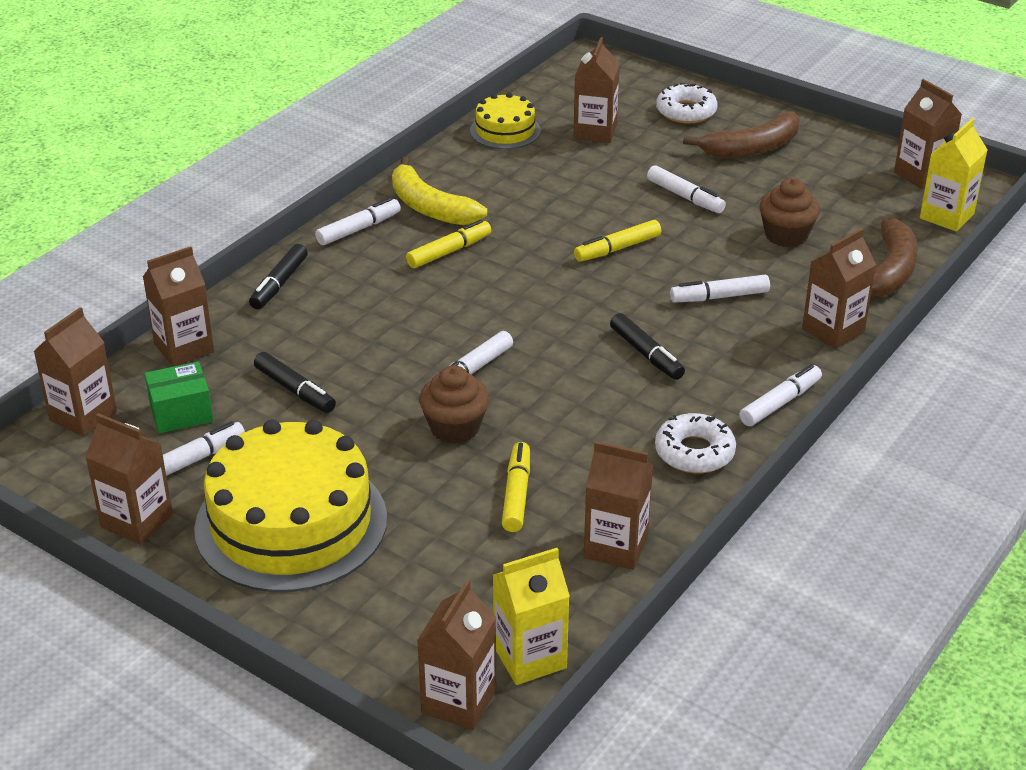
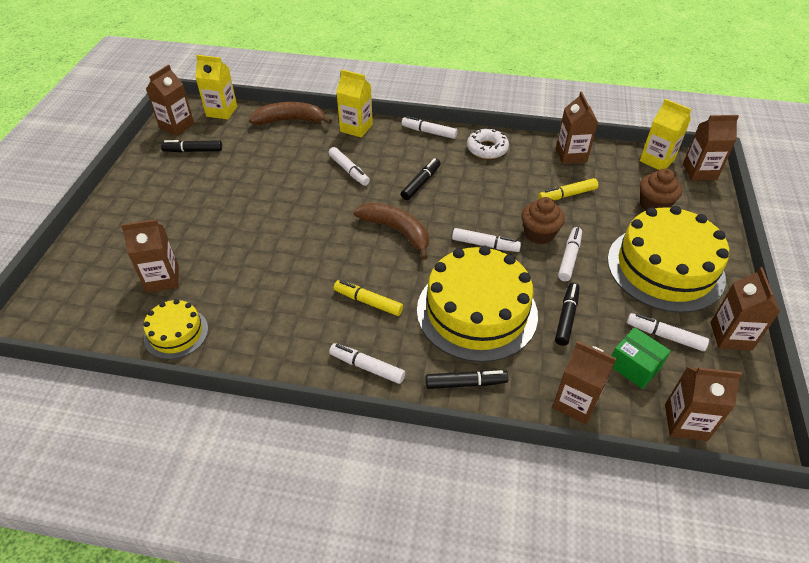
camera: 115 degrees left, 10 degrees up
(366, 324) = (477, 311): none -> yellow cake
(430, 207) = (314, 336): yellow banana -> none
(617, 248) = (320, 223): yellow marker -> none
(685, 197) = (242, 210): white marker -> white marker (569, 258)
(686, 111) = (116, 239): white donut -> none
(751, 148) = (164, 196): brown banana -> brown banana (397, 231)
(786, 235) = (270, 160): brown cupcake -> brown cupcake (654, 205)
(833, 330) = (356, 128): brown carton -> yellow carton
(847, 179) = (193, 151): none -> black marker

